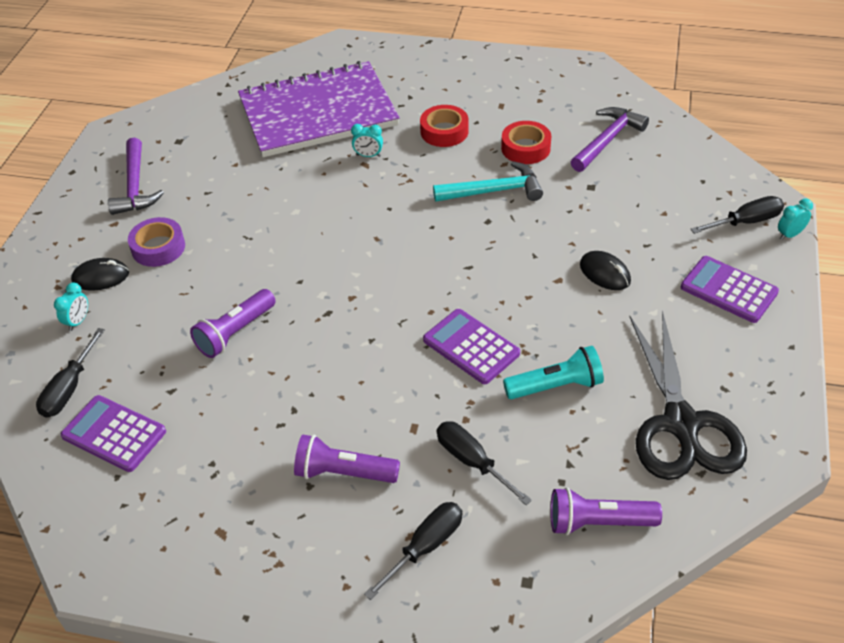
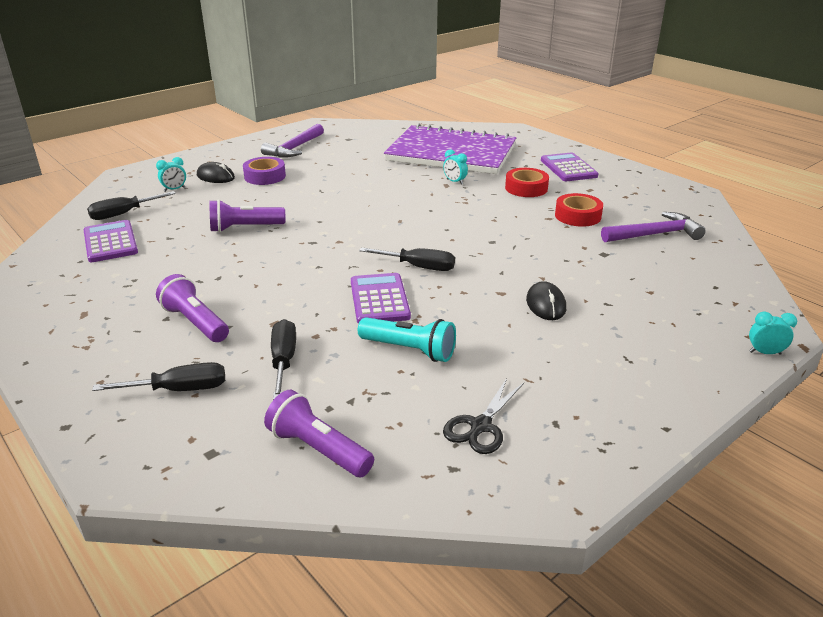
camera: 35 degrees right, 15 degrees down
(494, 191) = (519, 228): turquoise hammer -> none
(681, 425) = (480, 427): black scissors -> black scissors, size x0.50
(728, 290) = (649, 362): purple calculator -> purple calculator (568, 168)
(746, 222) = (727, 327): black screwdriver -> black screwdriver (418, 267)

